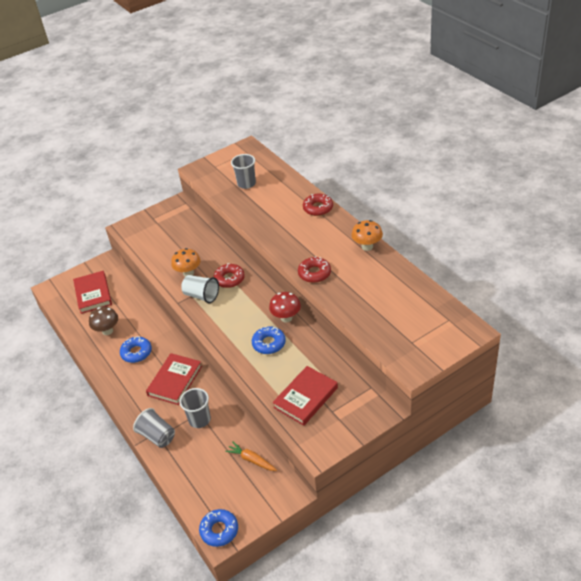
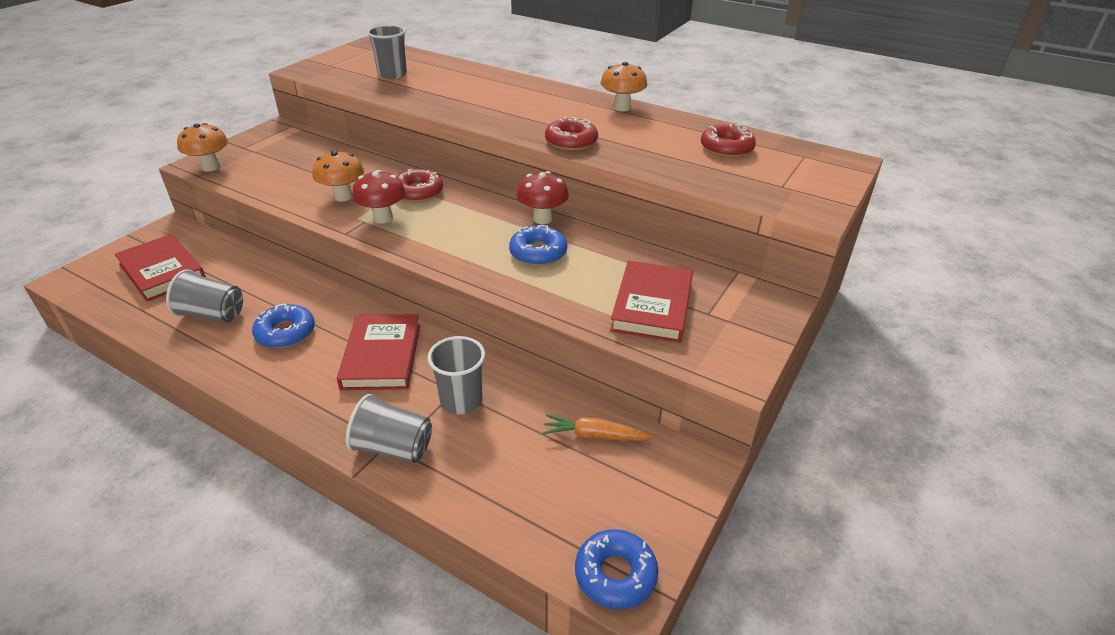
camera: 30 degrees left, 5 degrees down
(107, 331) = (212, 314): brown mushroom -> grey cup
(130, 232) = (210, 167): none -> orange mushroom
(201, 296) = (383, 218): white cup -> red mushroom
(318, 208) = (519, 84): red donut -> red donut (726, 148)

